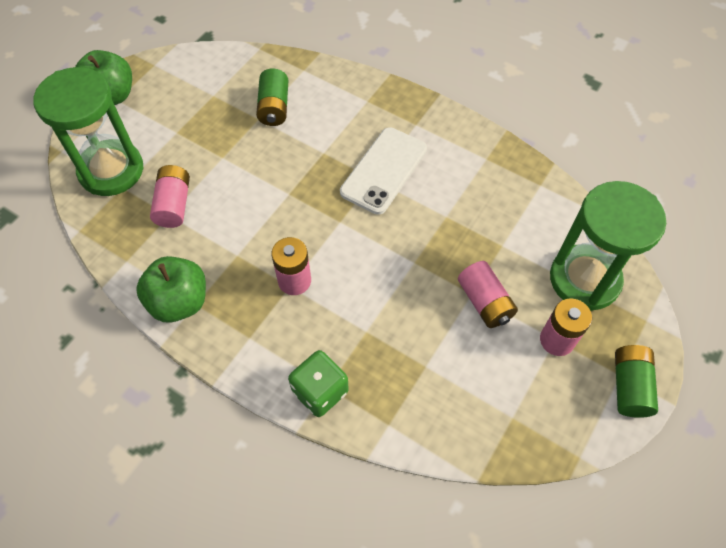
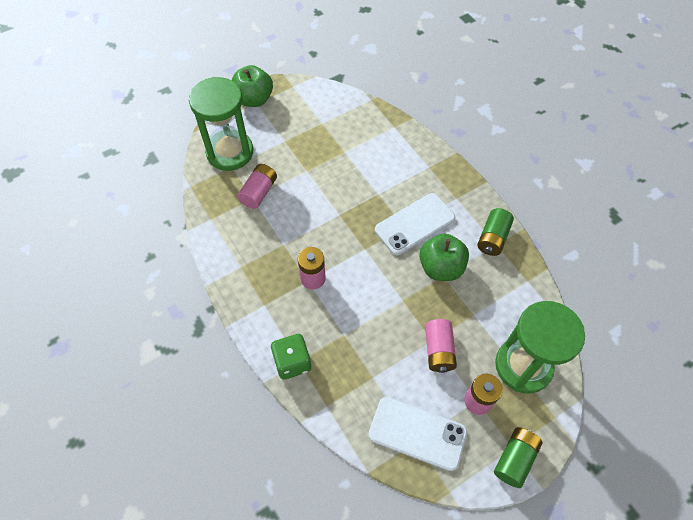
camera: 25 degrees right, 0 degrees up
(179, 302) = (231, 261): green apple -> green apple (441, 267)
(274, 107) = (359, 147): green battery -> green battery (492, 238)
(510, 407) = (417, 433): none -> white phone

